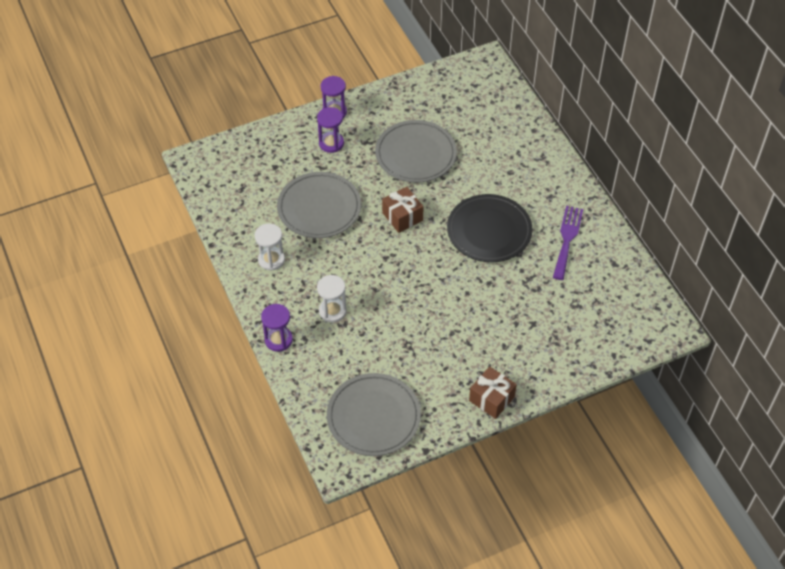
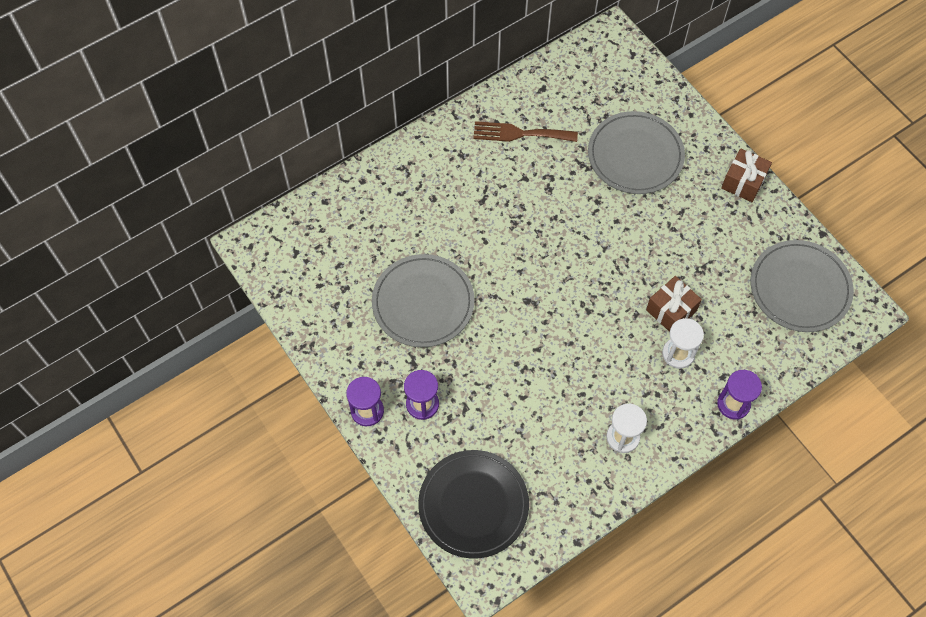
camera: 100 degrees left, 10 degrees up
(319, 208) = (530, 398): grey plate -> grey plate (635, 155)
(402, 216) = (524, 302): brown gift -> brown gift (671, 310)
(489, 231) = (525, 210): black plate -> black plate (473, 505)
(567, 239) = (519, 133): purple fork -> brown fork

